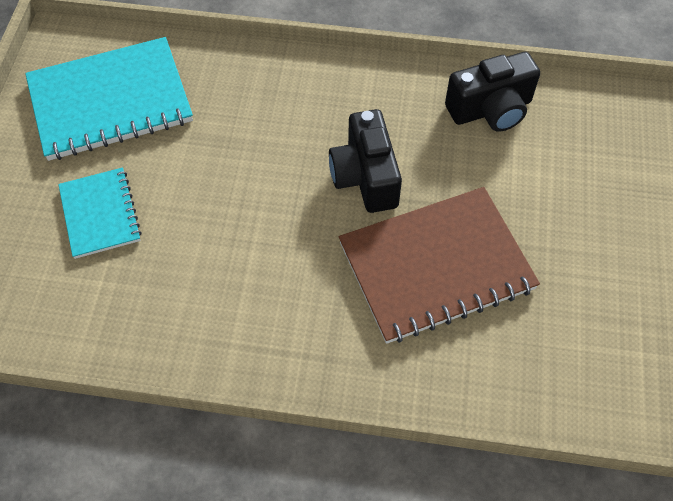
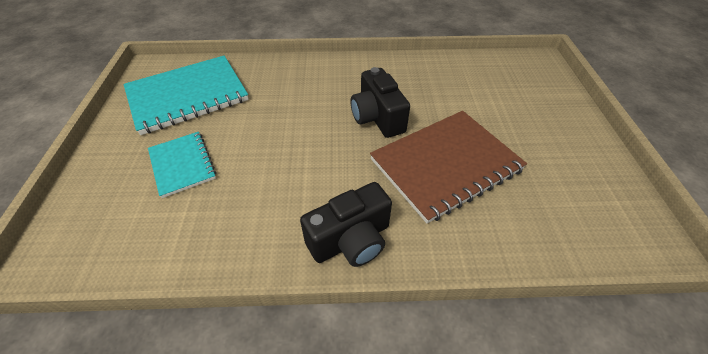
camera: 10 degrees left, 10 degrees down
(490, 109) = (447, 72): black camera -> black camera (351, 240)

